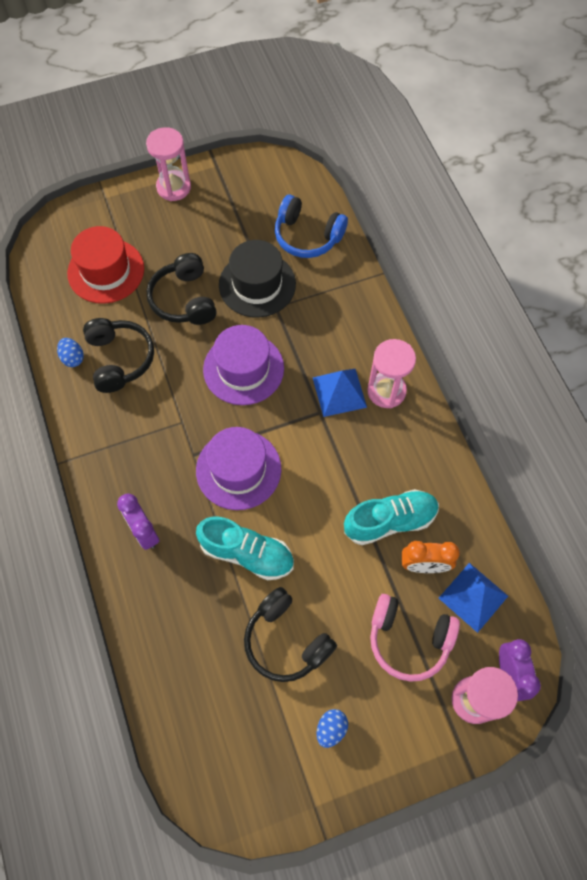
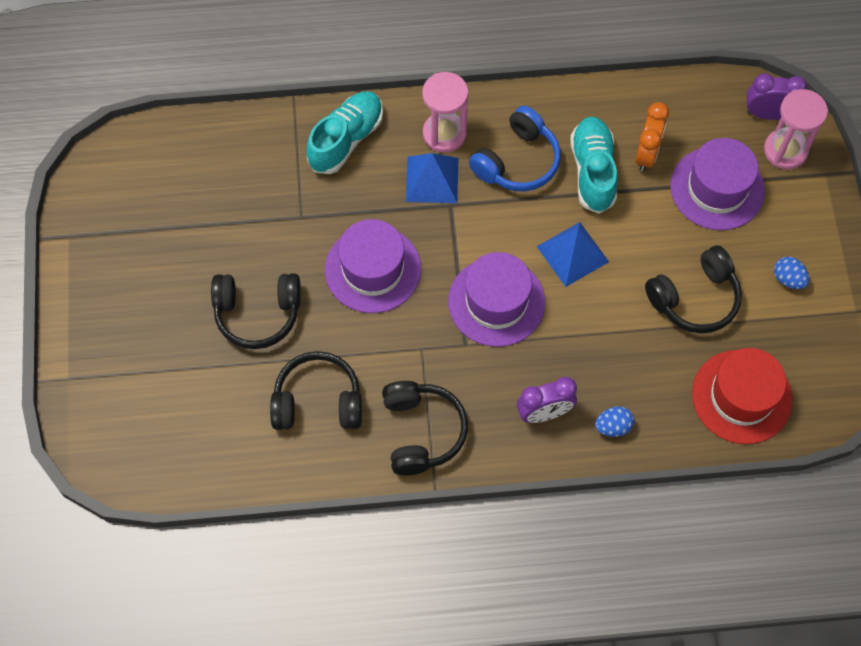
camera: 75 degrees left, 0 degrees up
(73, 358) = (299, 455): blue egg -> blue egg (613, 426)
(106, 271) = (184, 396): red hat -> red hat (741, 397)
(108, 440) = (421, 432): none -> black headphones
(174, 187) = (83, 292): pink hourglass -> none
(247, 553) = (594, 314): turquoise shoe -> turquoise shoe (346, 139)
(257, 284) = (264, 229): black hat -> none
(307, 236) = (214, 160): blue headphones -> blue headphones (517, 161)
(409, 639) = (717, 188): pink headphones -> purple hat
(473, 597) = (688, 121): blue pyramid -> blue pyramid (572, 254)

